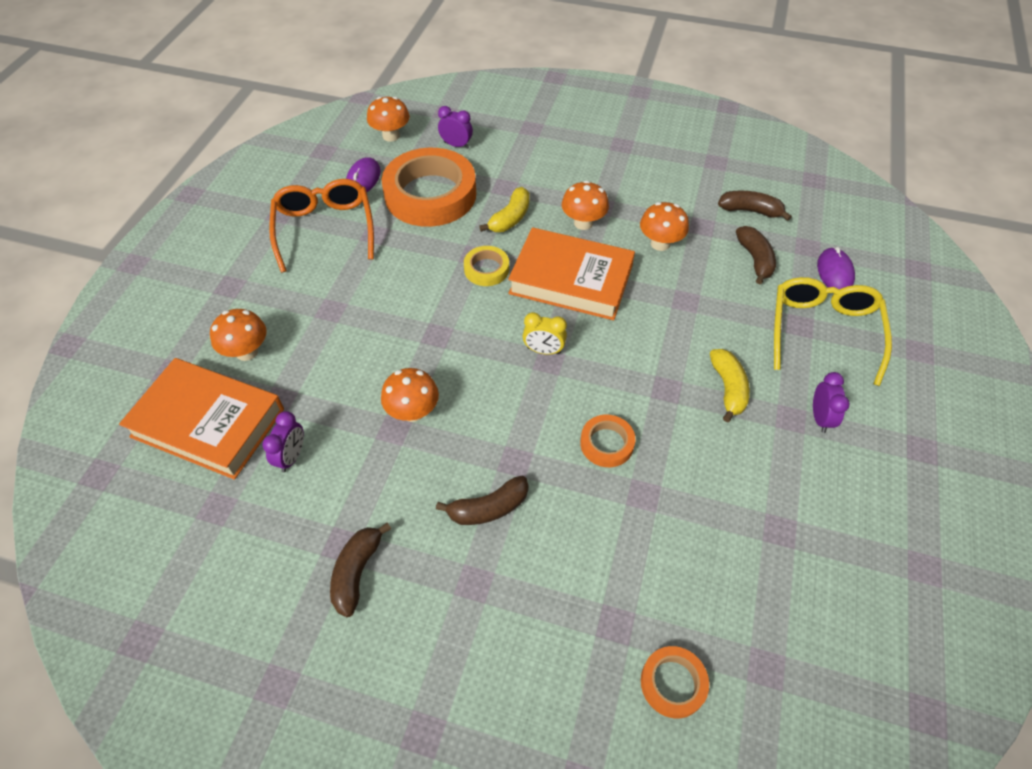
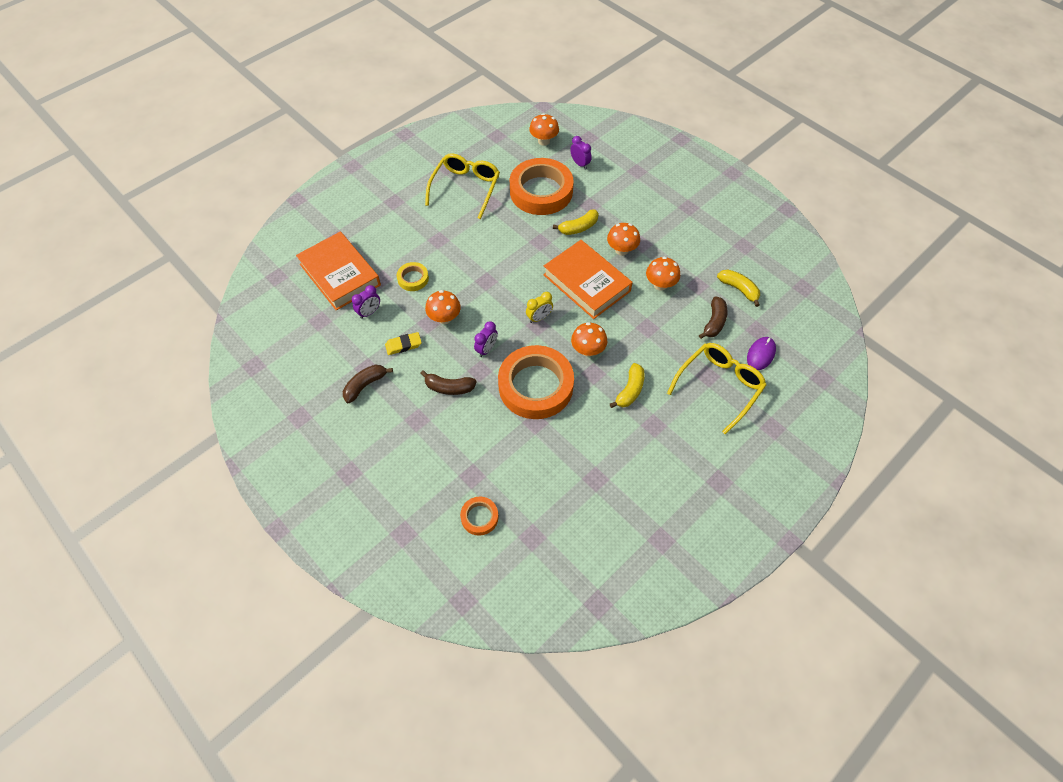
camera: 30 degrees right, 5 degrees up
(247, 352) = (380, 244): orange mushroom -> orange mushroom (588, 350)
(325, 228) = (466, 187): orange glasses -> yellow glasses
(363, 179) = (508, 164): purple mouse -> none
(377, 480) = (403, 345): none -> yellow eraser
(486, 269) = (541, 254): yellow tape -> yellow tape (413, 278)
(543, 350) = (539, 318): yellow clock -> yellow clock turned 75 degrees counterclockwise
(607, 443) = (536, 386): orange tape -> orange tape, size x2.20
(750, 211) = (739, 289): brown banana -> yellow banana
(820, 418) = (671, 434): purple clock -> purple clock (486, 349)

